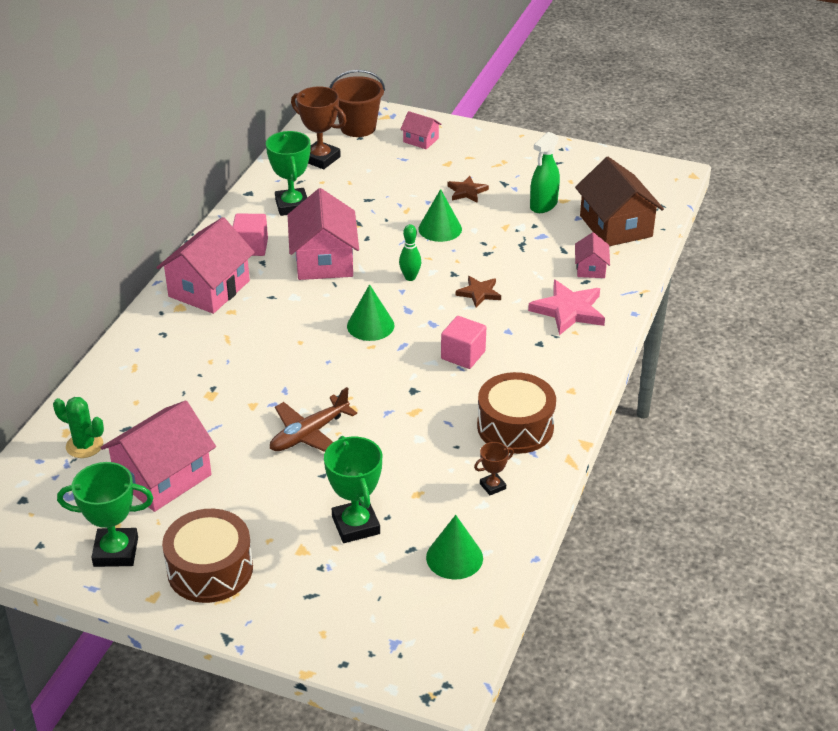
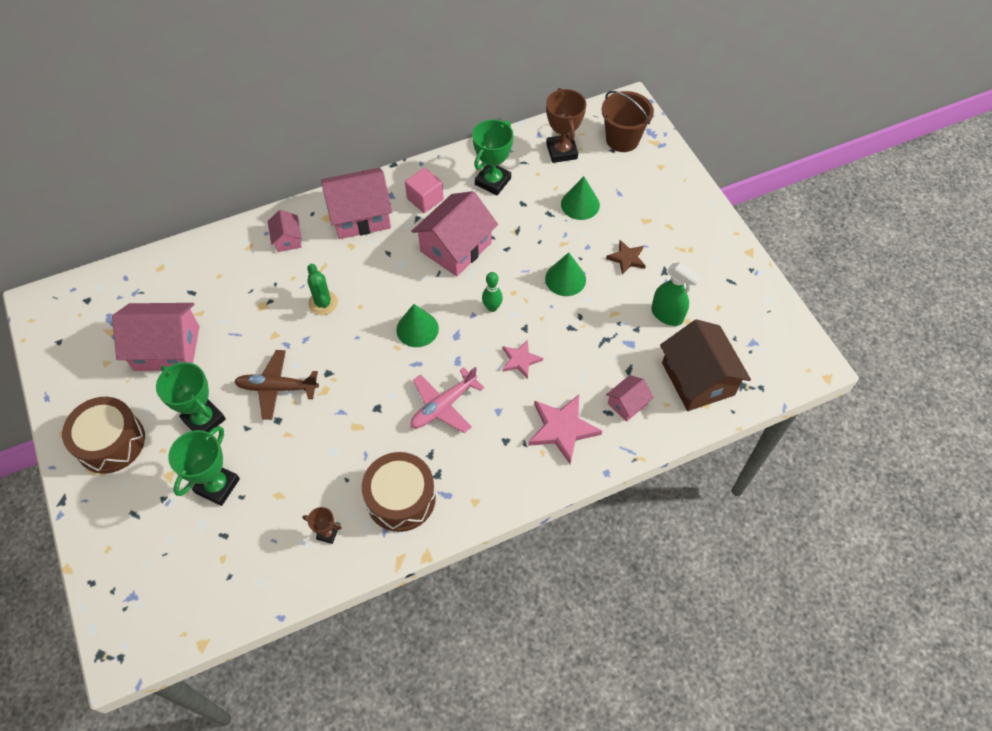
camera: 45 degrees right, 20 degrees up
(84, 445) = (157, 286): green cactus -> green cactus (323, 303)
(116, 551) = (84, 382): green trophy -> green trophy (204, 419)
(421, 140) = (653, 184): pink house -> pink house (287, 239)
(454, 557) = (238, 567): green cone -> green cone (580, 204)
(463, 355) = (443, 406): pink cube -> pink plane
(479, 293) = (520, 360): brown star -> pink star
(543, 205) = (667, 315): green spray bottle -> green spray bottle turned 135 degrees counterclockwise
(615, 226) = (697, 379): brown house -> brown house turned 45 degrees counterclockwise

